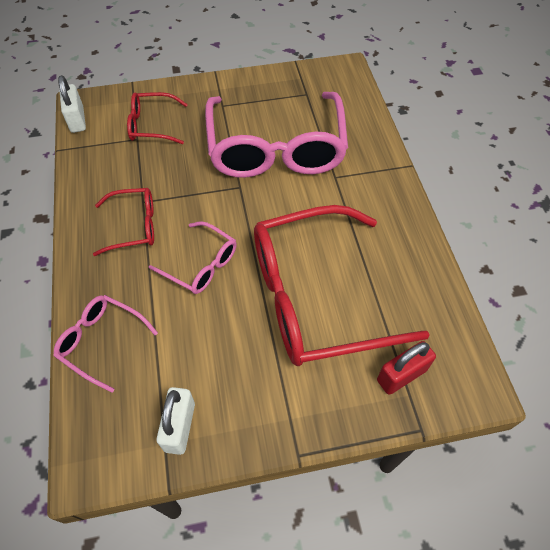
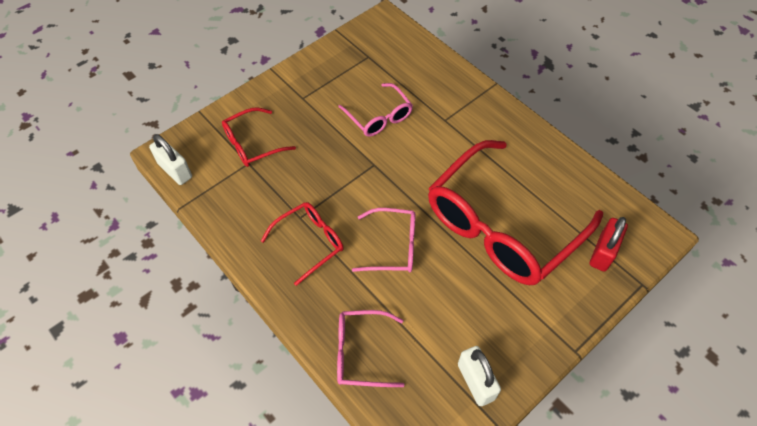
camera: 30 degrees left, 0 degrees up
(276, 148) = (379, 117): pink glasses -> pink glasses, size x0.47

